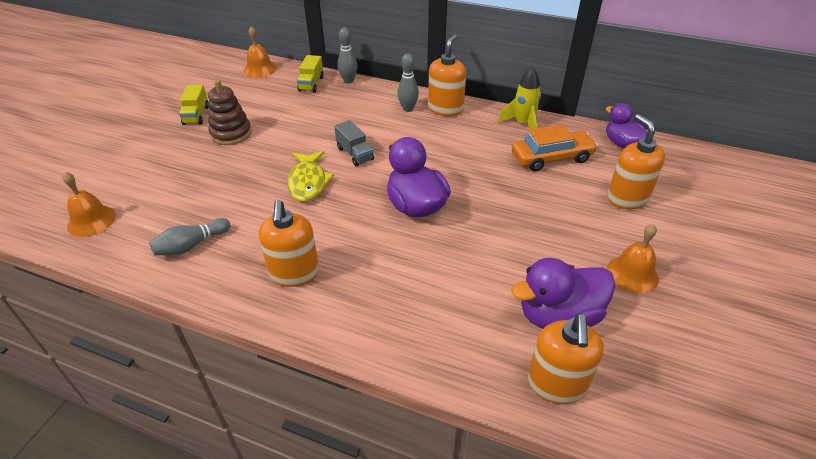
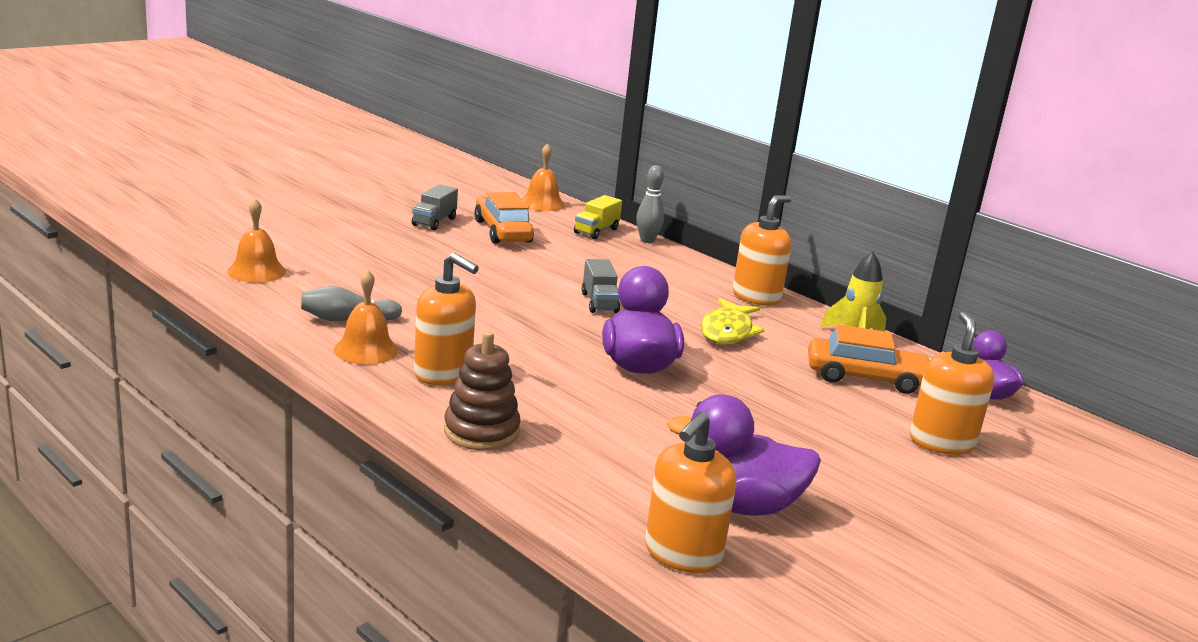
camera: 20 degrees right, 20 degrees down
(196, 115) = (434, 222): yellow truck -> grey truck
(231, 133) = (462, 247): brown stacking toy -> brown stacking toy (481, 431)
(249, 107) = (502, 231): none -> orange car
(294, 273) = (443, 373): orange soap dispenser -> orange soap dispenser turned 75 degrees counterclockwise
(308, 182) = (521, 309): yellow fish -> yellow fish (727, 331)
(408, 109) = (704, 284): grey bowling pin -> none
(632, 273) = (879, 505): orange bell -> orange bell (366, 350)

